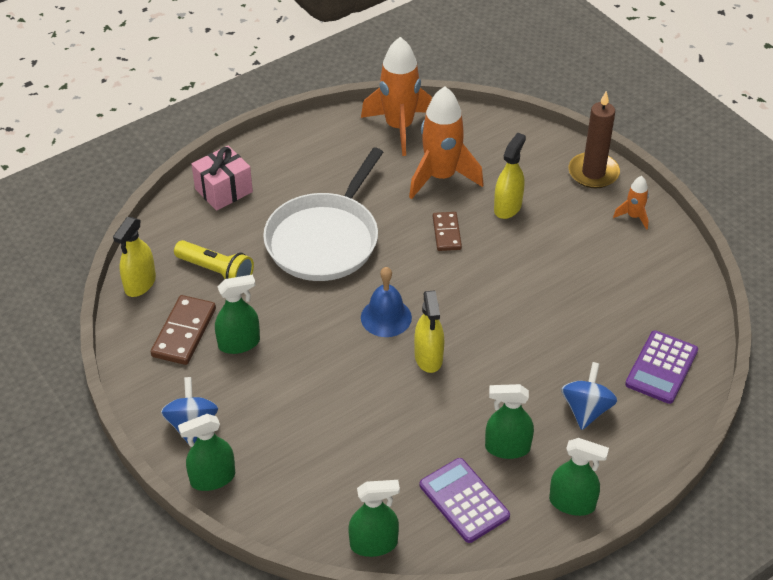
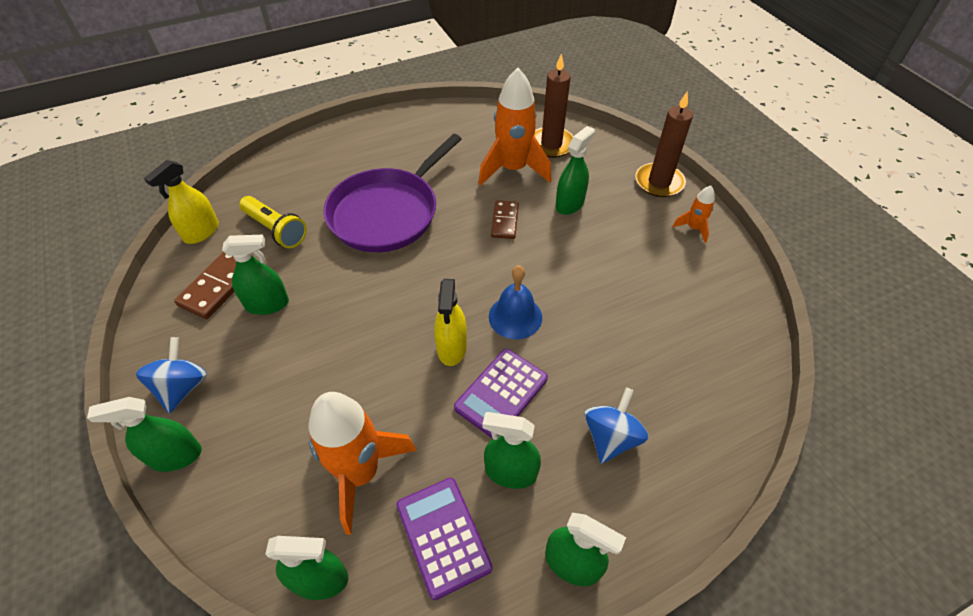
camera: 10 degrees right, 5 degrees up
(223, 190) = (313, 158): pink gift -> none
(325, 239) = (387, 212): white pan -> purple pan
(386, 317) = (421, 297): blue bell -> blue bell (515, 317)
(399, 127) = (486, 123): orange rocket -> orange rocket (360, 473)
(474, 144) = (551, 144): none -> brown candle
(507, 207) = (569, 204): yellow spray bottle -> green spray bottle
(661, 367) = (704, 398): purple calculator -> purple calculator (501, 393)

